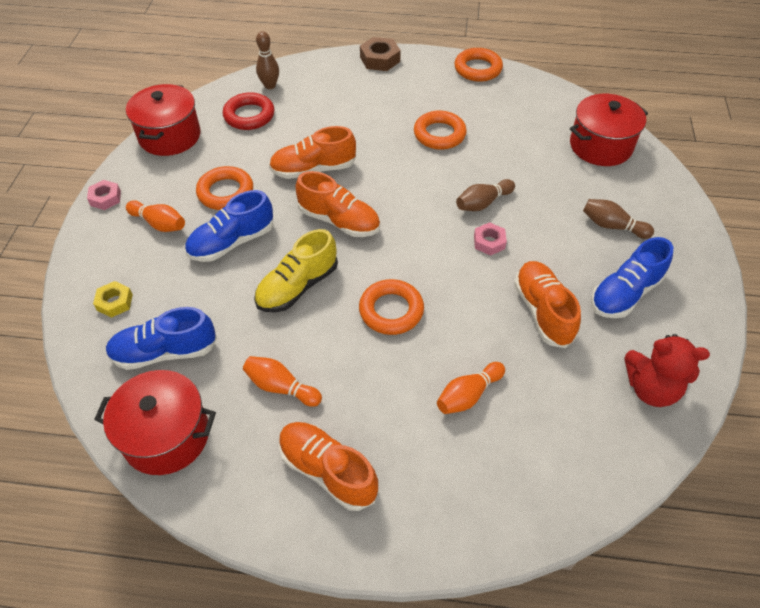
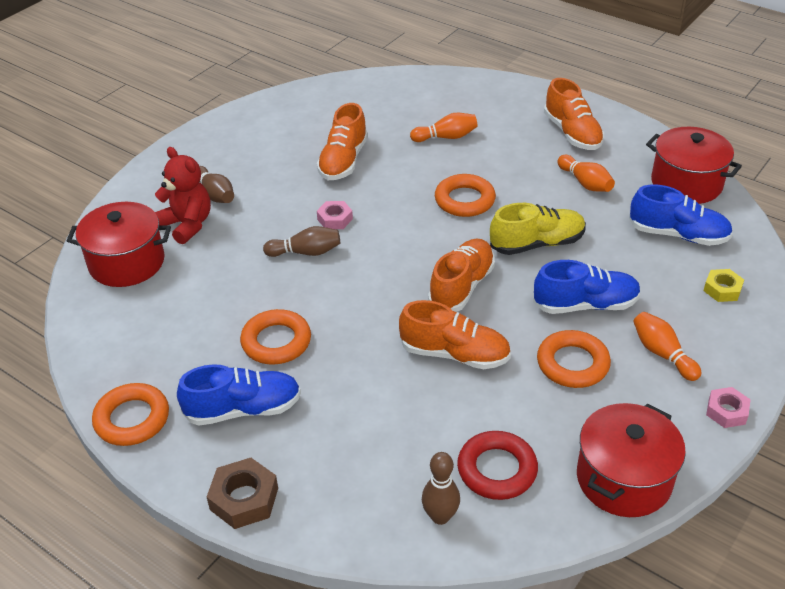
camera: 150 degrees left, 10 degrees down
(339, 221) = (462, 287): orange shoe -> orange shoe turned 60 degrees clockwise
(625, 293) = (267, 151): blue shoe -> blue shoe (243, 409)
(651, 388) = (318, 103): red teddy bear -> red teddy bear (187, 225)

